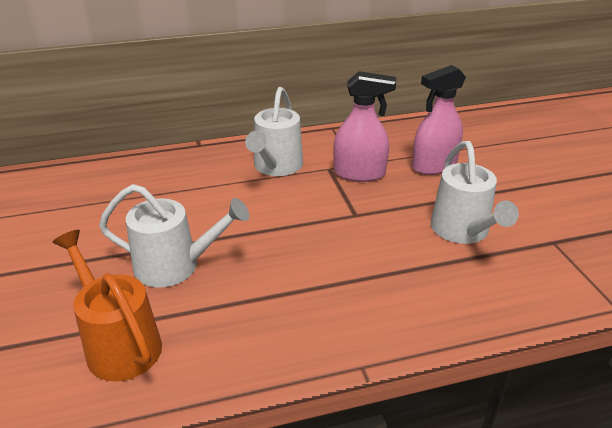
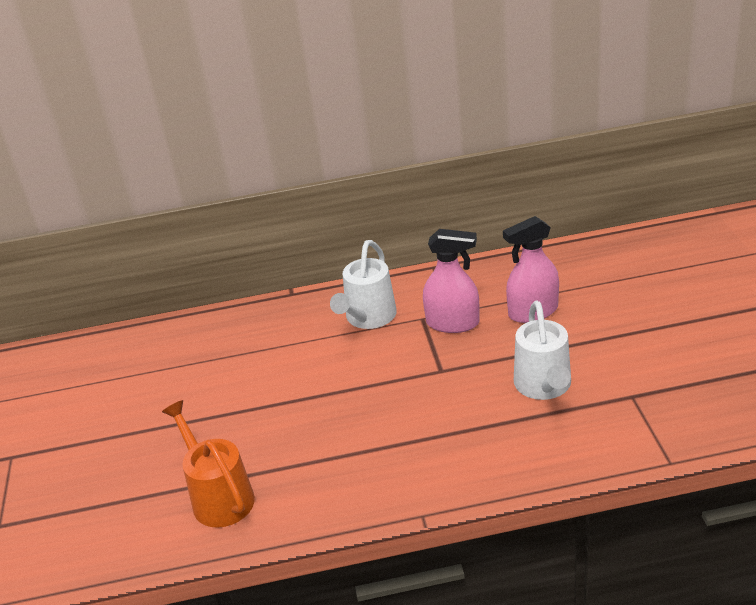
camera: 10 degrees right, 0 degrees up
(175, 266) = (266, 426): white watering can -> none

